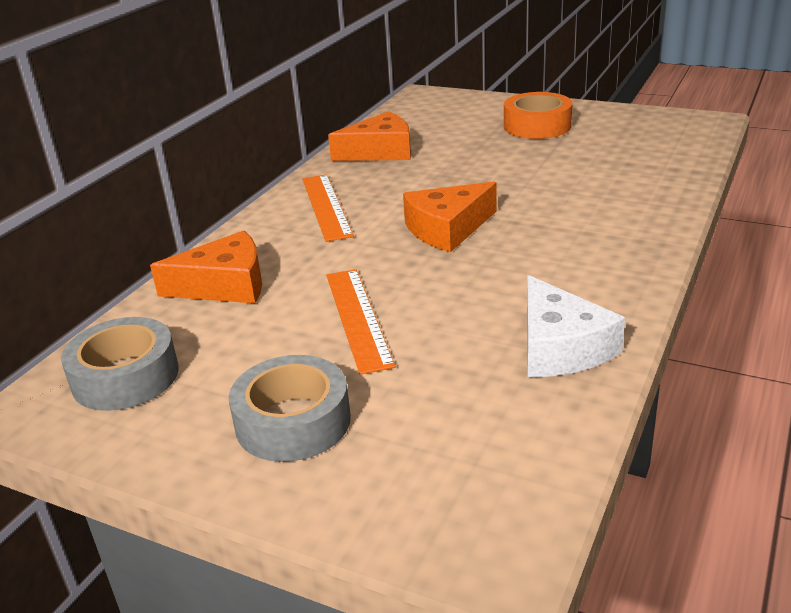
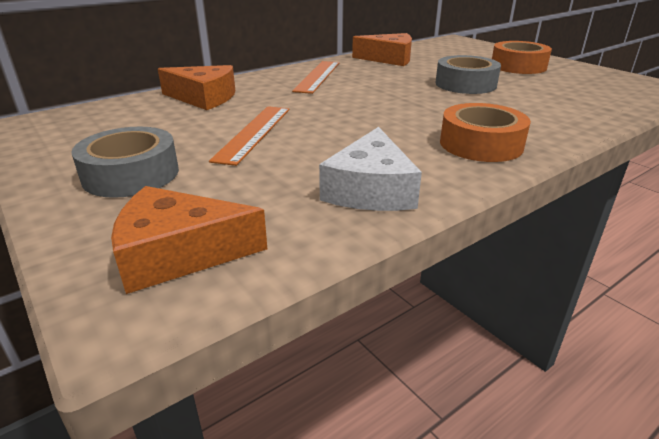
camera: 25 degrees right, 0 degrees up
(125, 377) = (86, 124): grey tape -> grey tape (465, 84)
(447, 229) = (380, 103): orange cheese -> orange cheese (178, 253)
(603, 255) = (481, 144): none -> orange tape

